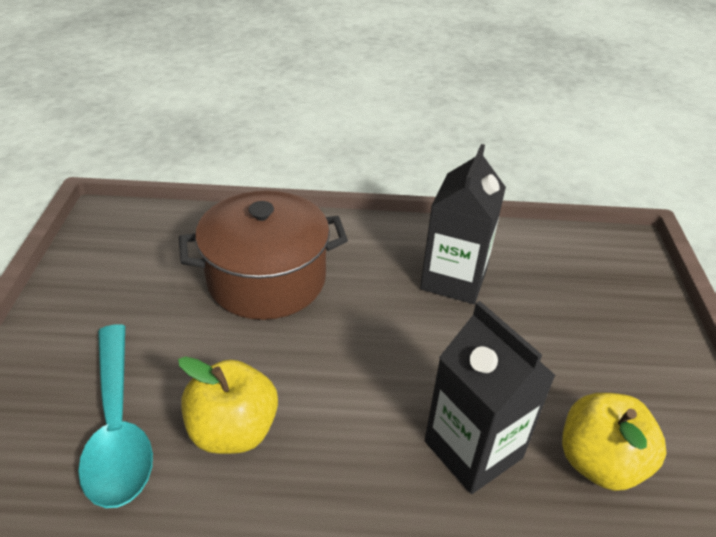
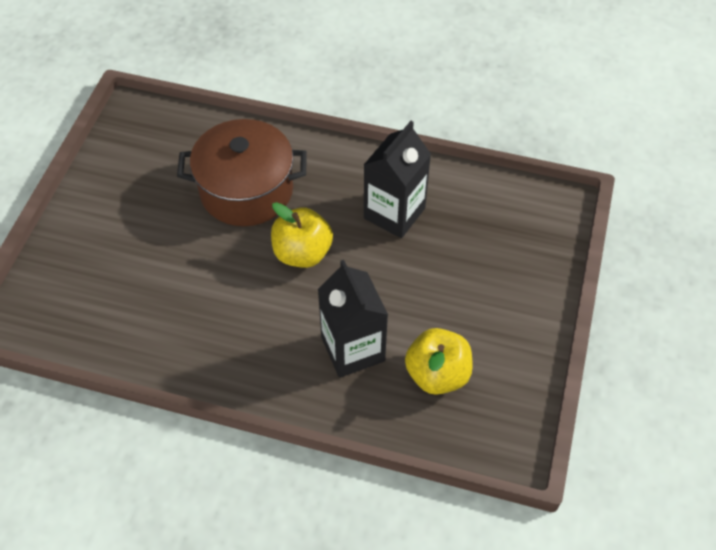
camera: 15 degrees right, 15 degrees up
(118, 427) = (121, 290): turquoise spoon -> none
(233, 430) = (195, 306): yellow apple -> yellow apple (302, 253)

